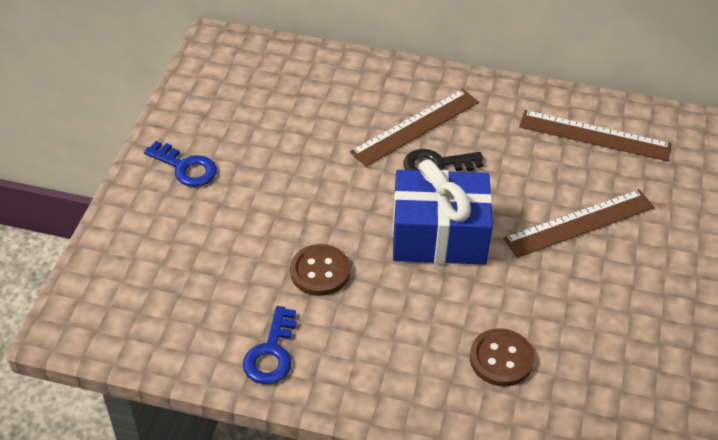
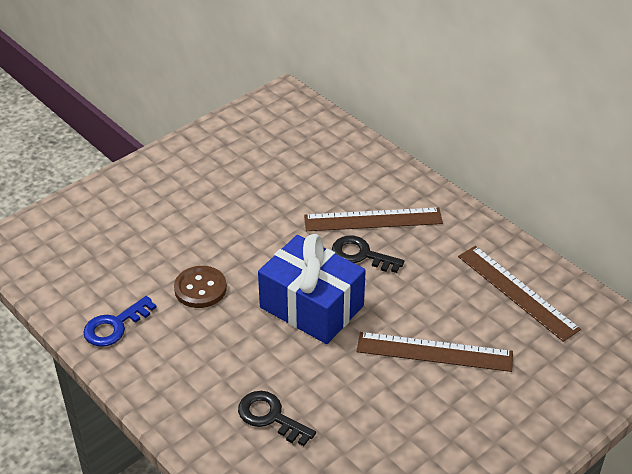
camera: 35 degrees right, 5 degrees down
(186, 167) = (178, 174): blue key -> none
(501, 359) = (270, 417): brown button -> black key

